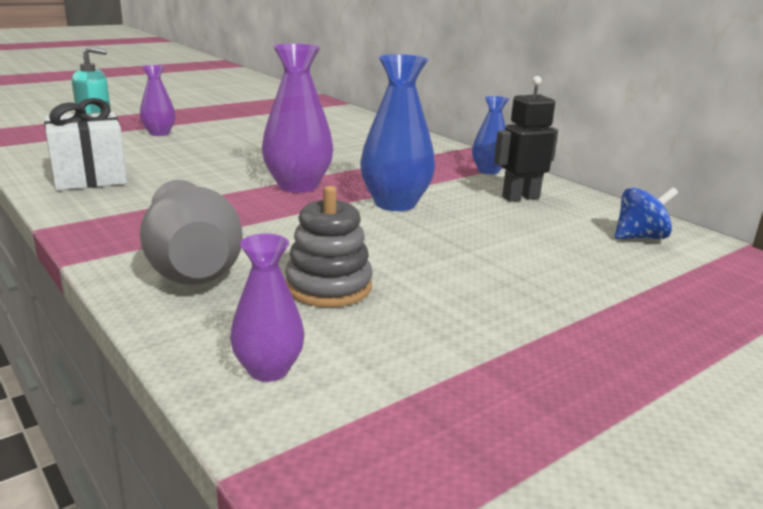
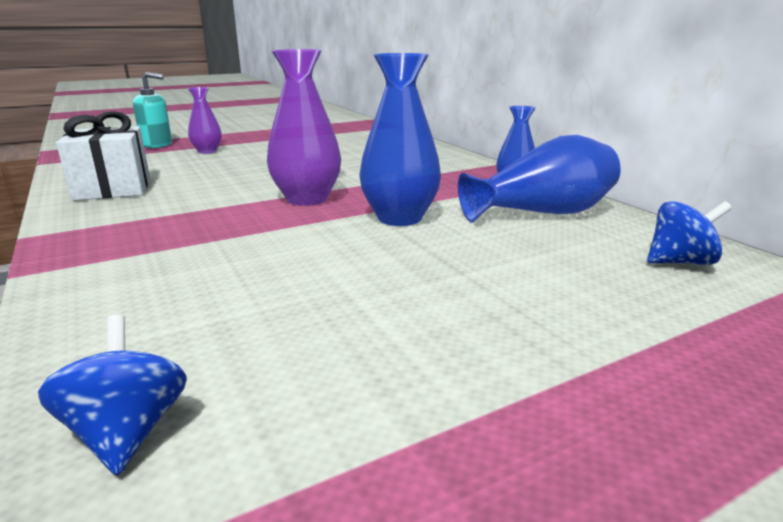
camera: 10 degrees right, 0 degrees up
(192, 266) = (139, 282): grey vase -> none
(268, 370) = (128, 432): purple vase -> blue spinning top
(328, 287) = (274, 313): grey stacking toy -> none
(520, 197) = (542, 213): black robot -> blue vase

